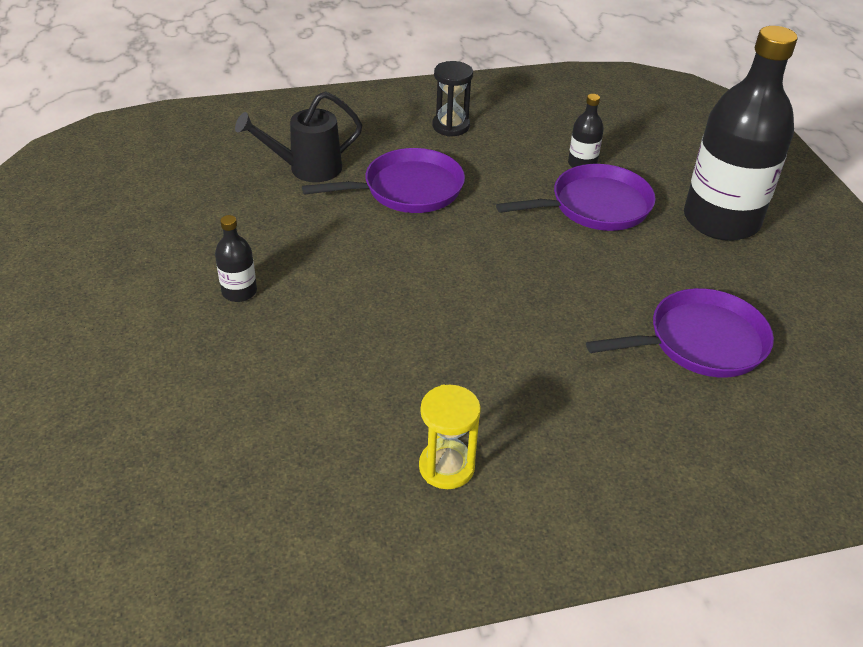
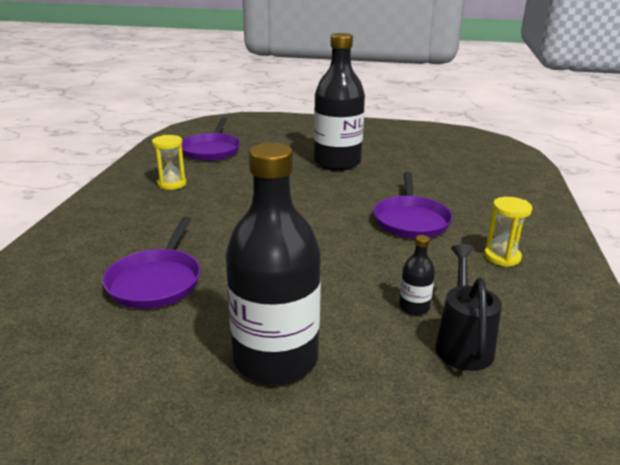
camera: 115 degrees right, 15 degrees down
(239, 292) = (337, 162): black bottle -> black bottle, size x2.45
(308, 169) = (452, 194): black watering can -> black watering can (463, 344)
(451, 126) = (502, 257): black hourglass -> yellow hourglass
(595, 206) = (344, 292): purple pan -> purple pan (211, 150)

